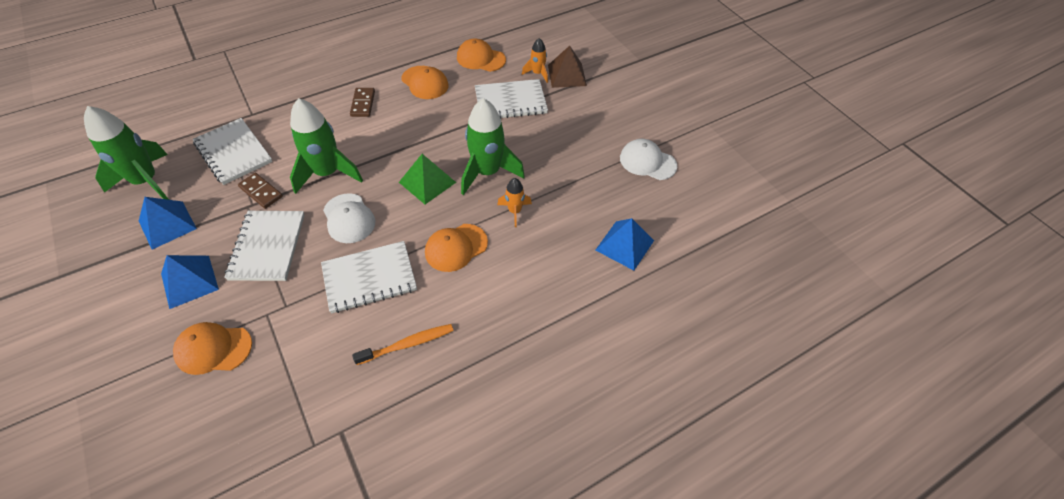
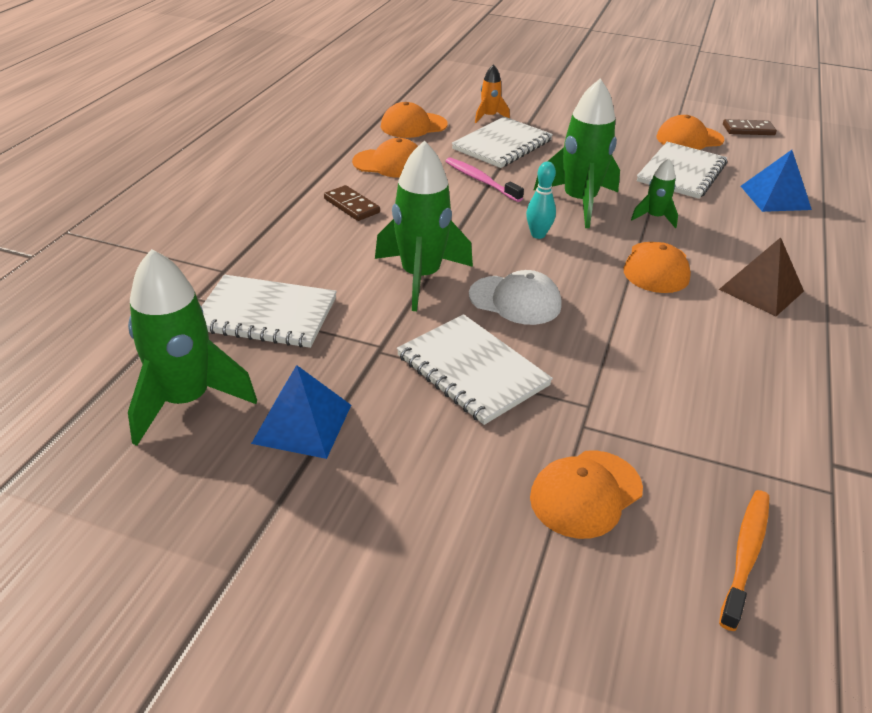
camera: 40 degrees left, 15 degrees down
(189, 281) = (437, 455): blue pyramid -> none
(261, 192) = (371, 330): brown domino -> brown domino (748, 130)
(369, 278) = (626, 333): white notebook -> white notebook (681, 173)
(407, 344) = (755, 360): orange toothbrush -> orange toothbrush (745, 555)
(427, 182) = (538, 235): green pyramid -> turquoise bowling pin
(456, 123) = (480, 180): none -> pink toothbrush
(514, 211) = (654, 217): orange rocket -> green rocket
(567, 75) = (517, 109): brown pyramid -> brown pyramid (761, 290)
(647, 162) = (689, 139): white cap -> orange cap

